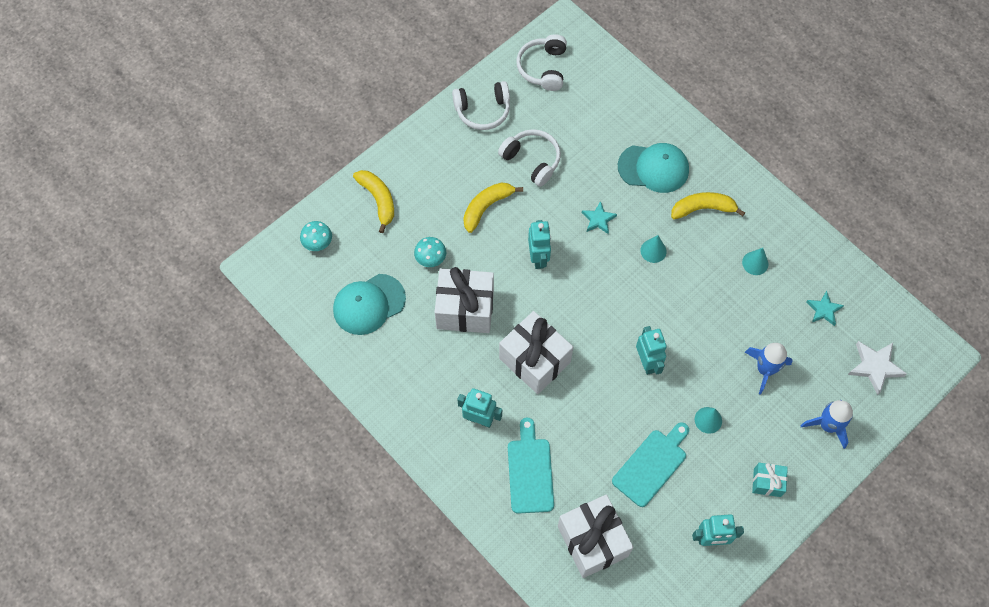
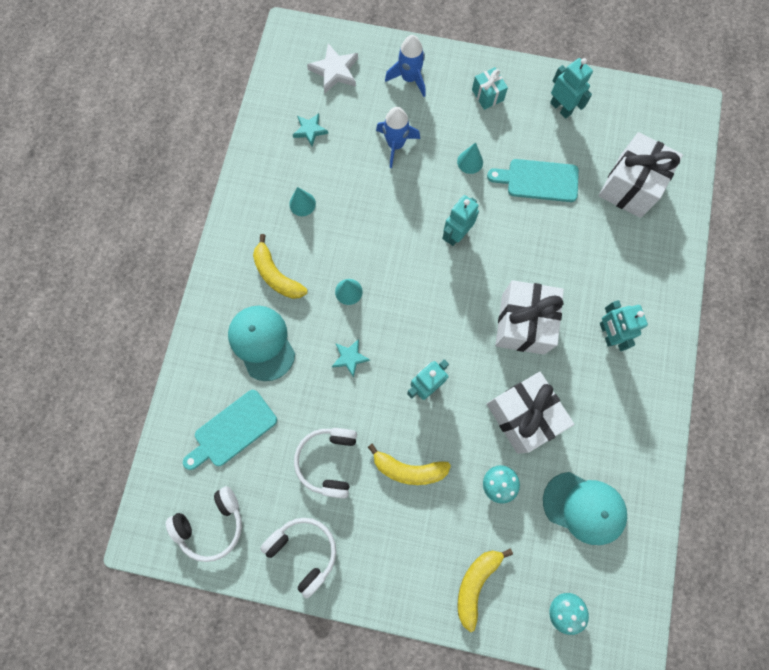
camera: 125 degrees left, 10 degrees up
(530, 471) = (616, 265): turquoise cutting board -> turquoise cutting board (232, 430)

